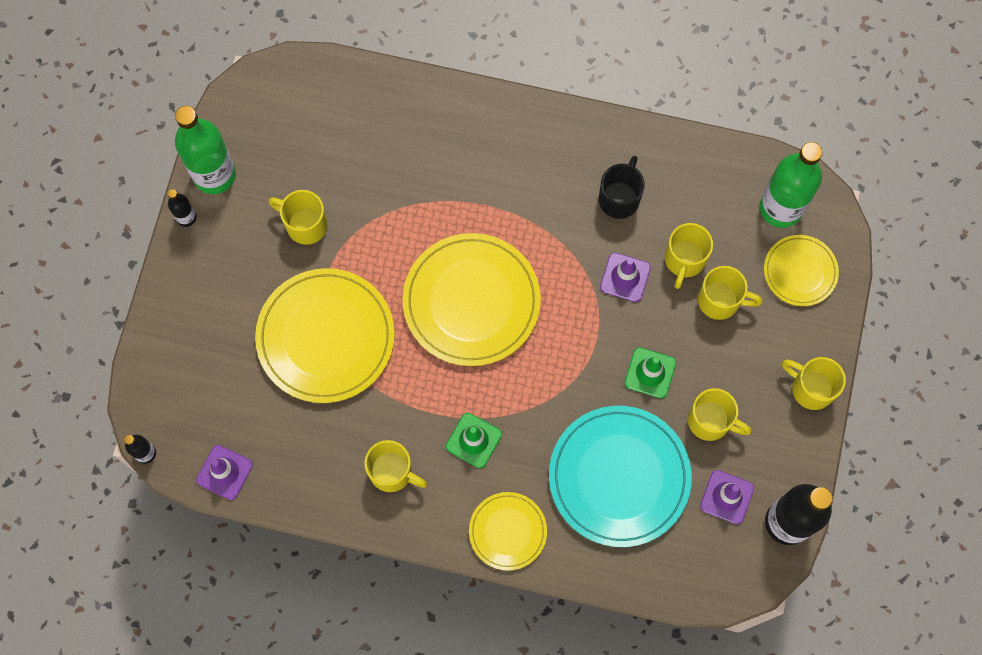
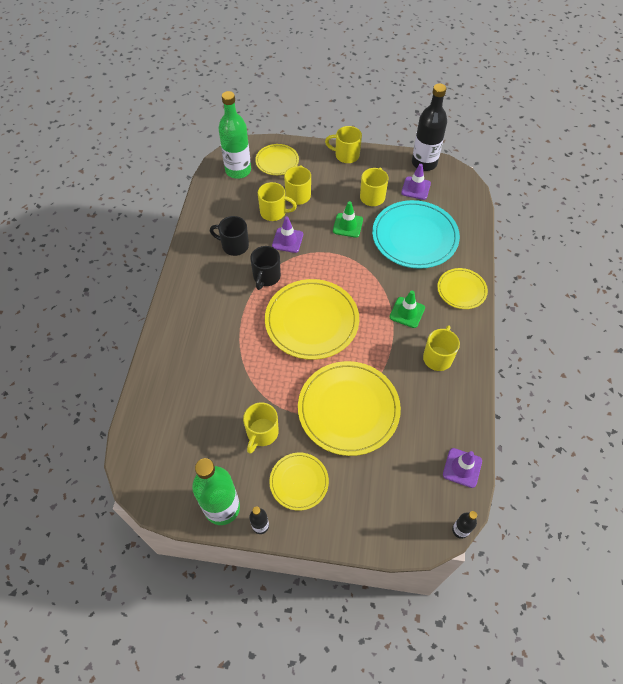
camera: 95 degrees left, 15 degrees down
(234, 265) = (299, 482): none -> yellow plate
(556, 242) = (266, 277): none -> black mug
(811, 388) = (346, 155): yellow mug -> yellow mug turned 75 degrees clockwise

